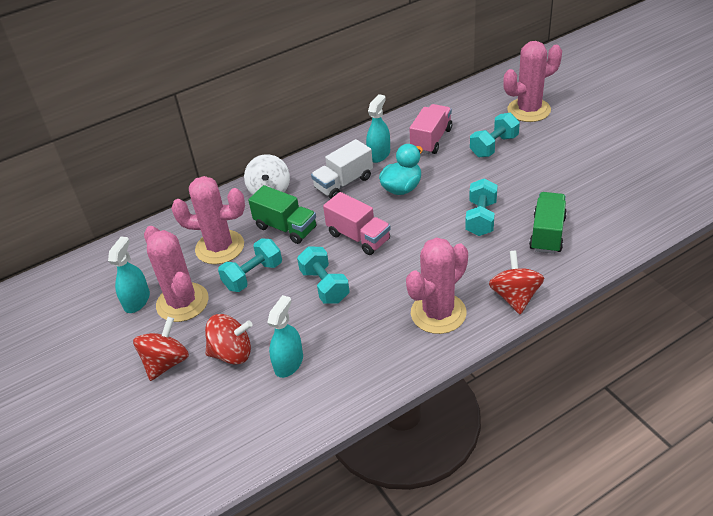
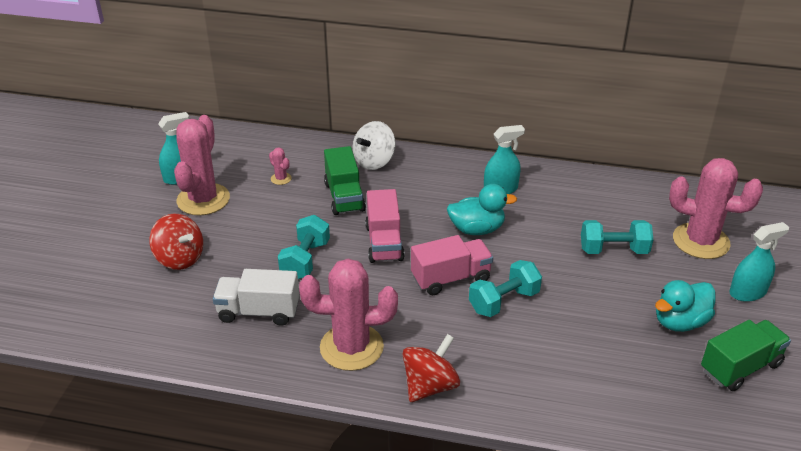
camera: 40 degrees right, 5 degrees down
(166, 362) = (136, 232): red spinning top -> none
(220, 247) = (281, 179): pink cactus -> pink cactus, size x0.41
(253, 276) = (271, 215): turquoise dumbbell -> none
(288, 363) = (201, 295): turquoise spray bottle -> turquoise spray bottle (747, 292)
(343, 183) = (437, 193): white truck -> white truck (258, 312)
(431, 140) = (564, 207): pink truck -> pink truck (451, 278)
(547, 234) = (542, 358): green truck -> green truck (740, 367)
(581, 161) = (680, 322): none -> turquoise duck

